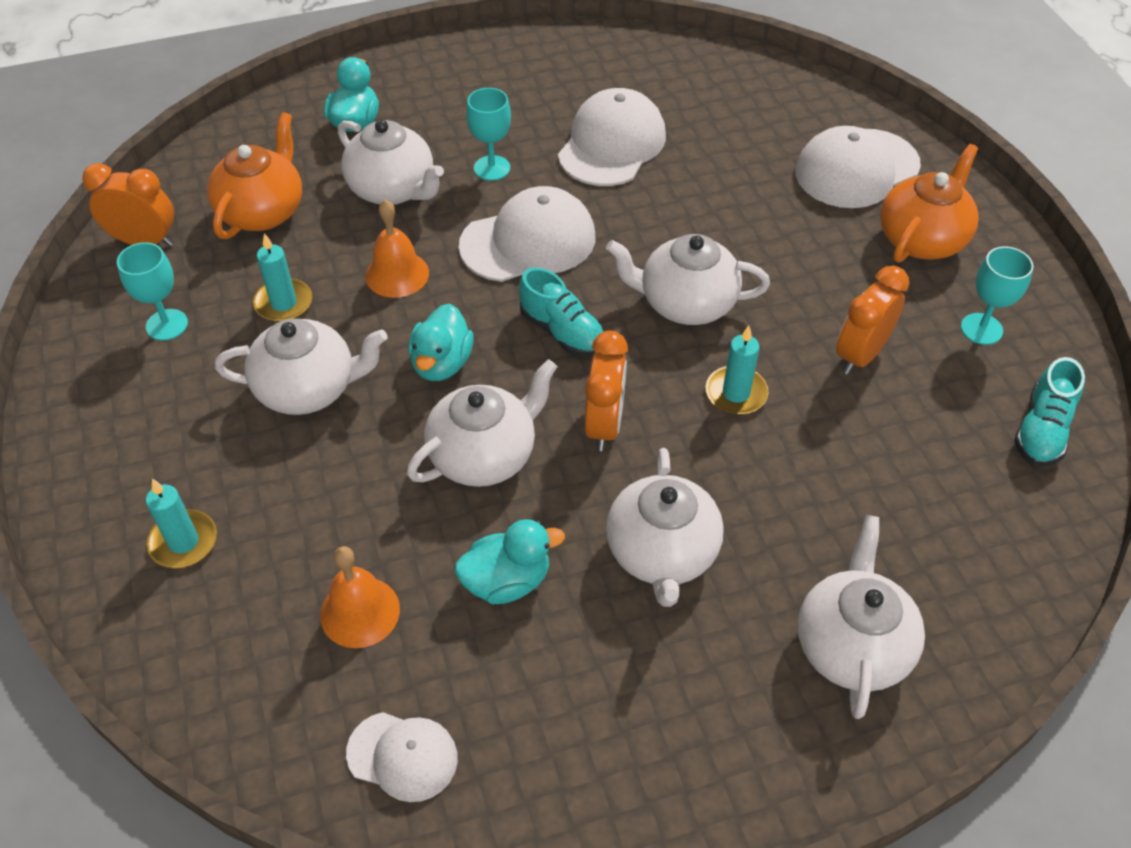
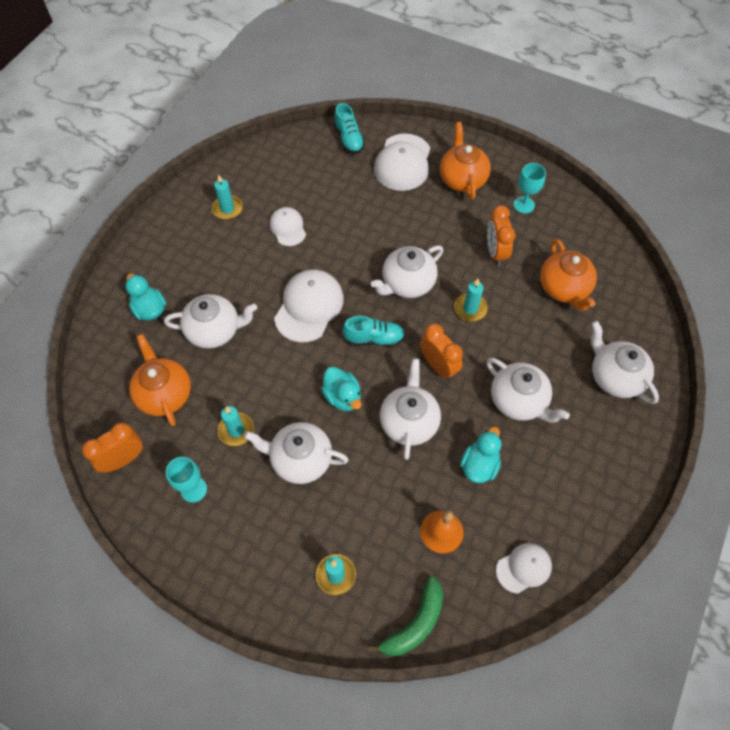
camera: 45 degrees left, 10 degrees up
(193, 682) = (415, 623): none -> green banana
(308, 389) = (300, 460): white teapot -> white teapot turned 120 degrees counterclockwise
(397, 274) = (270, 371): orange bell -> none
(492, 168) = (248, 282): turquoise goblet -> none
(566, 81) = (227, 209): none -> turquoise candle
(612, 144) = (288, 228): white cap -> white cap, size x0.59
(914, 472) = (564, 288): none -> orange teapot
(1041, 430) = (585, 233): turquoise shoe -> turquoise shoe (349, 139)

